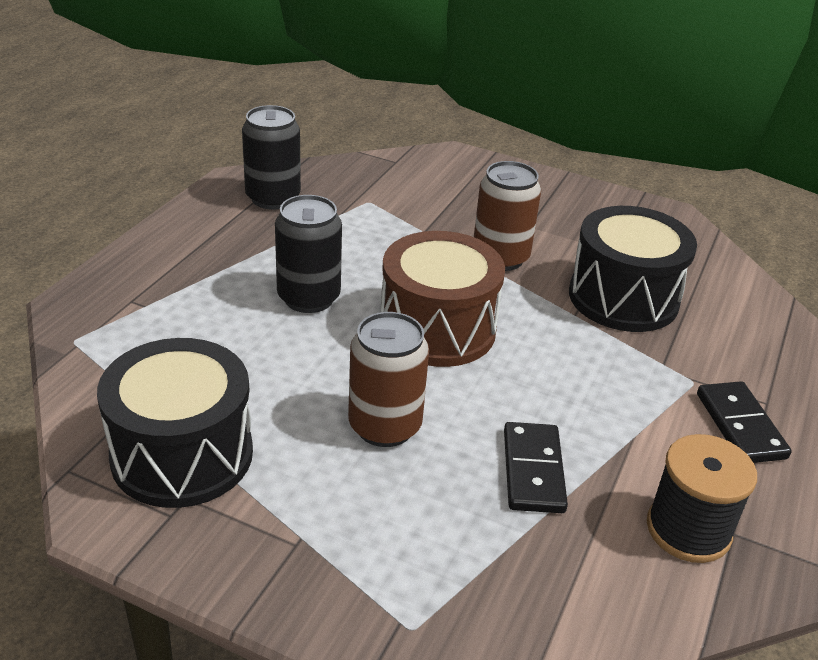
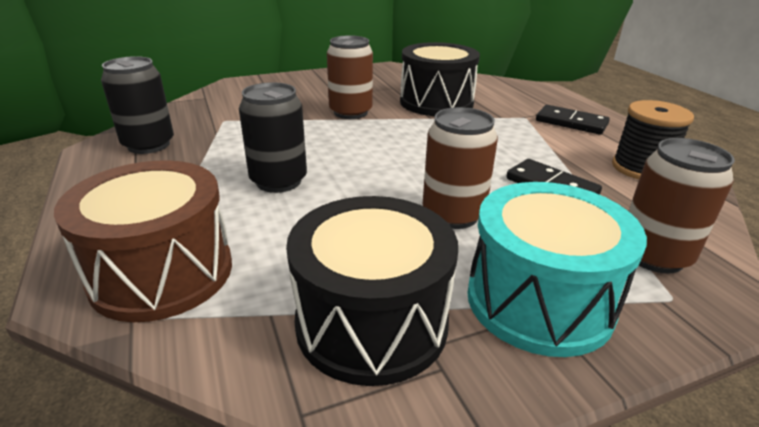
camera: 45 degrees left, 5 degrees down
(308, 537) = (539, 301): none -> turquoise drum
(437, 329) = (383, 156): brown drum -> brown drum (162, 273)
(479, 595) = (654, 255): none -> brown can

